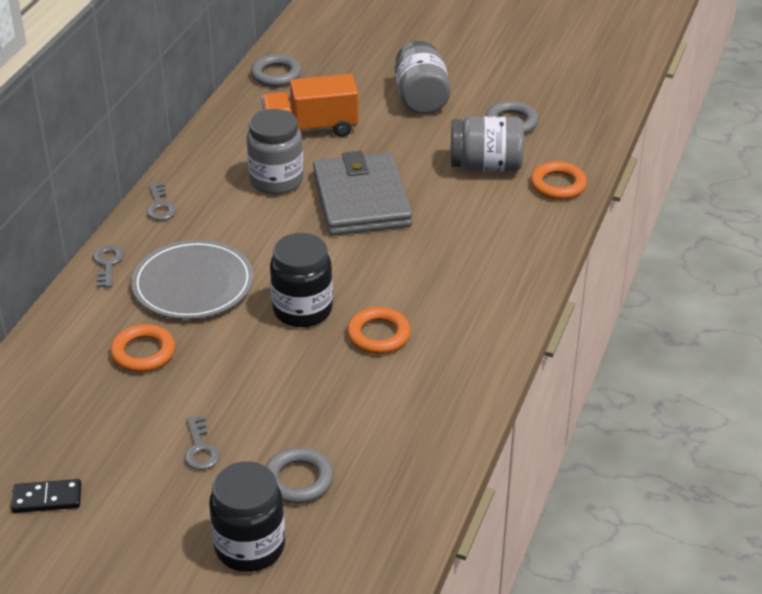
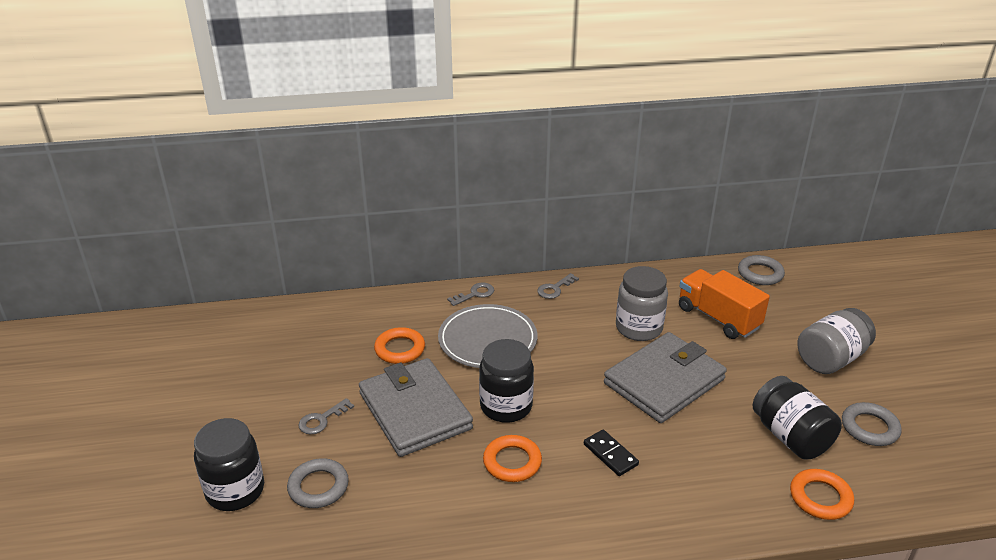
camera: 60 degrees right, 5 degrees down
(47, 499) = (236, 371): black domino -> black domino (610, 454)
(251, 374) = (415, 411): none -> grey wallet
(486, 165) = (790, 436): grey jar -> black jar

